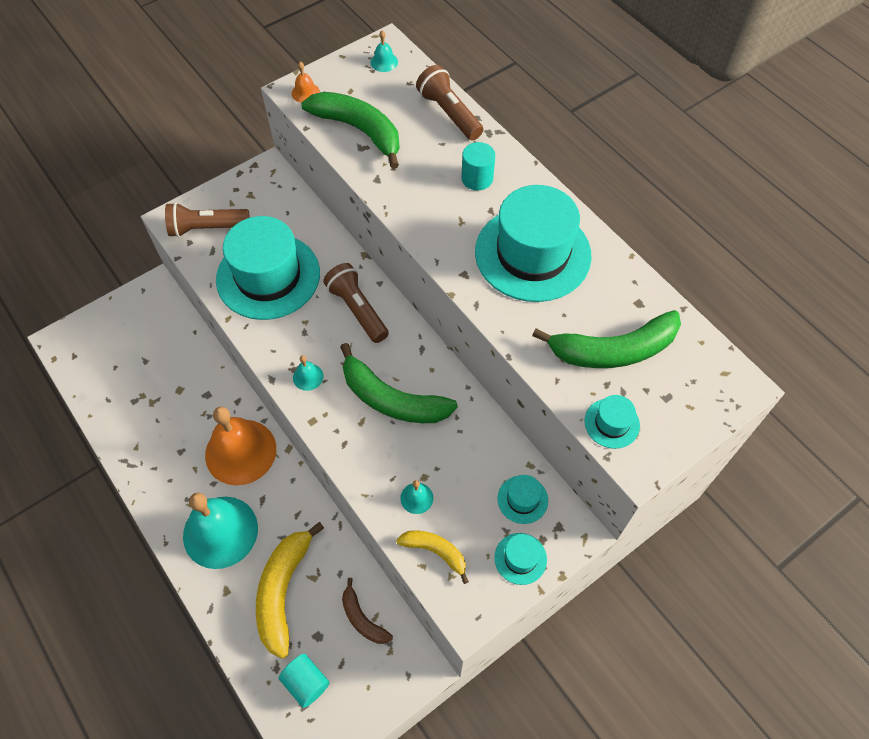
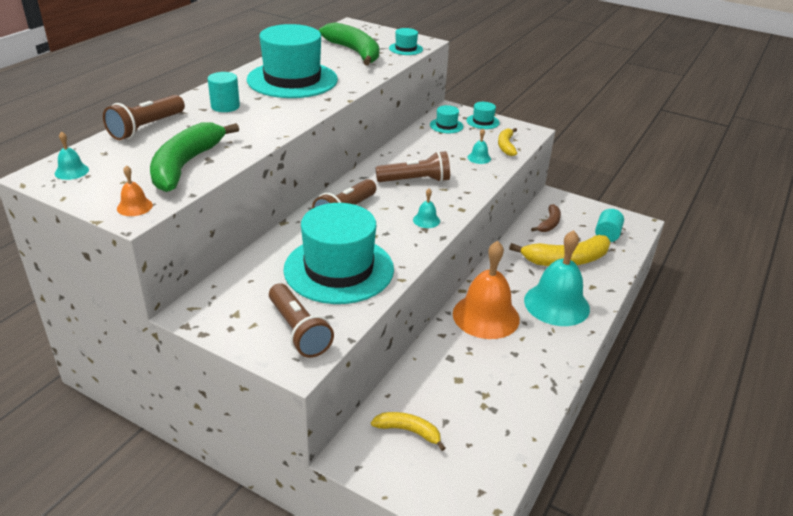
camera: 115 degrees left, 25 degrees down
(152, 332) = (408, 431): none -> yellow banana
(391, 399) = (415, 180): green banana -> brown flashlight

